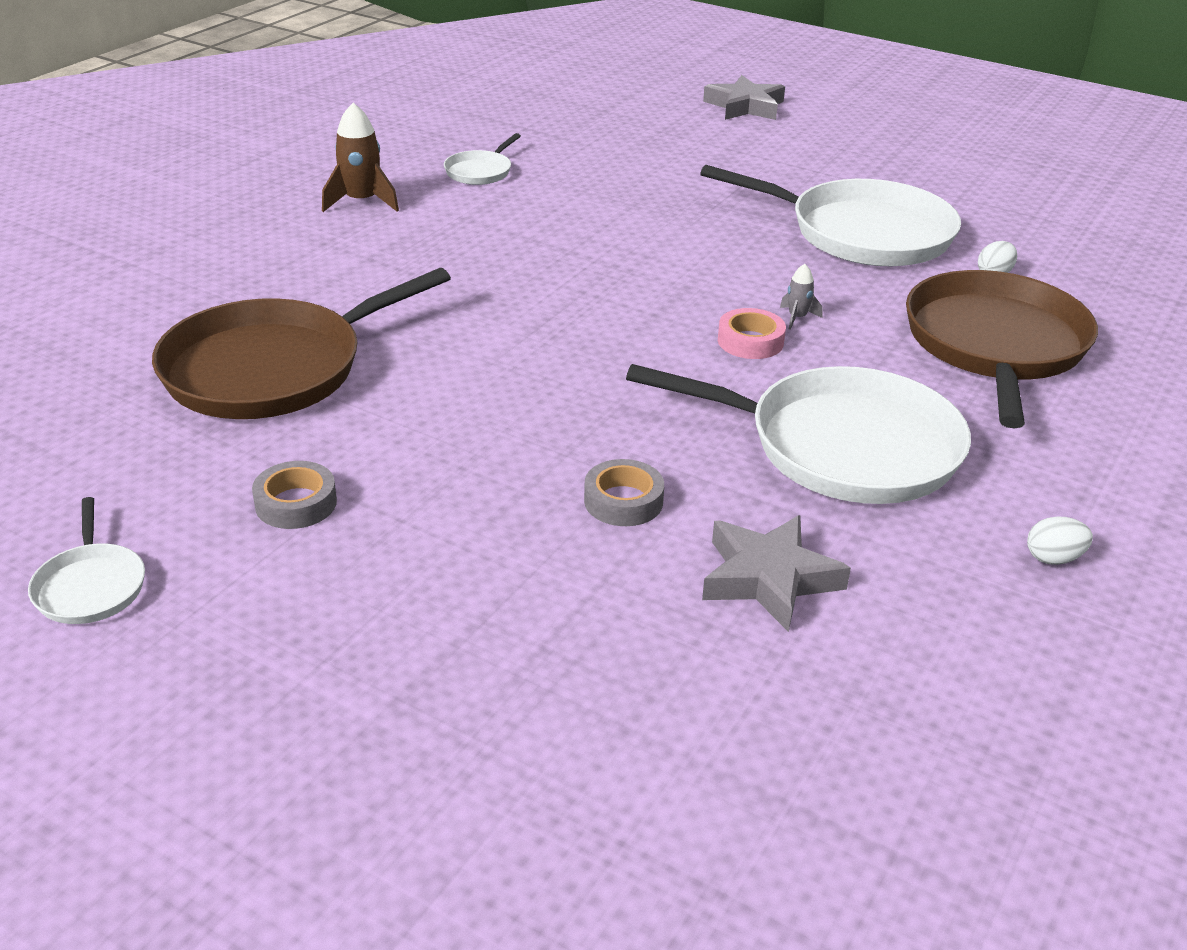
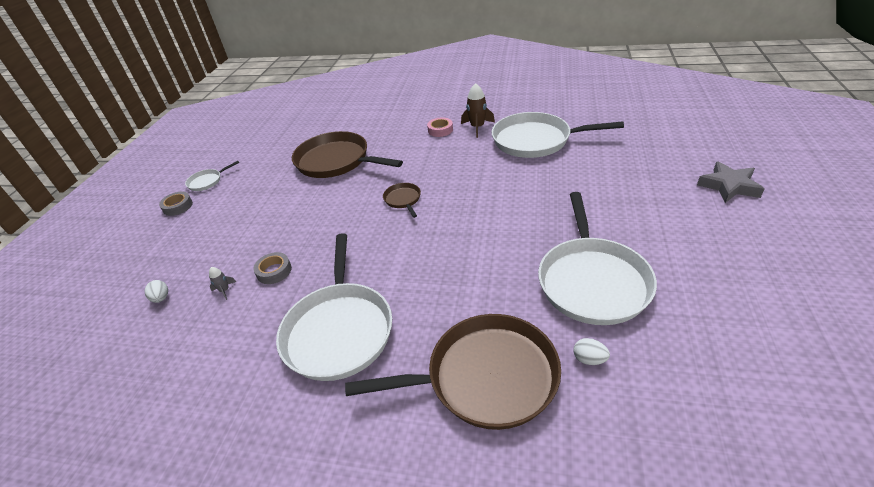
camera: 75 degrees right, 5 degrees up
(296, 503) = (255, 198): grey tape -> grey tape (178, 206)
(480, 171) = (535, 140): white pan -> white pan, size x2.25
(523, 321) = (403, 199): none -> brown pan
(750, 341) = (426, 271): pink tape -> pink tape (440, 130)
(769, 578) = (227, 331): grey star -> none
(797, 318) = (462, 281): grey rocket -> grey rocket (225, 290)
(1053, 558) = (257, 445): white egg -> white egg (161, 298)

